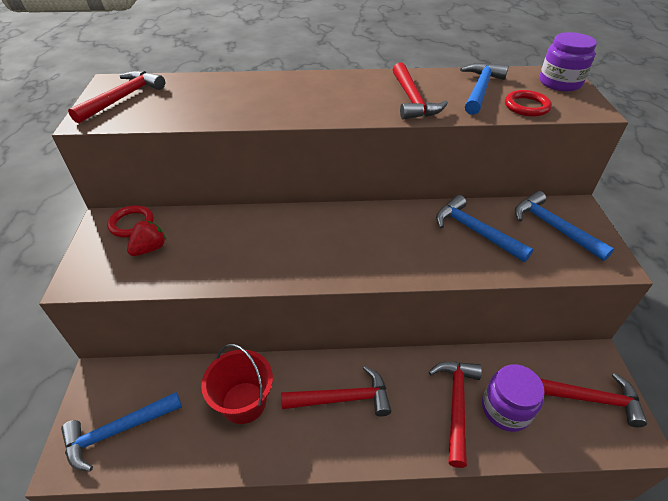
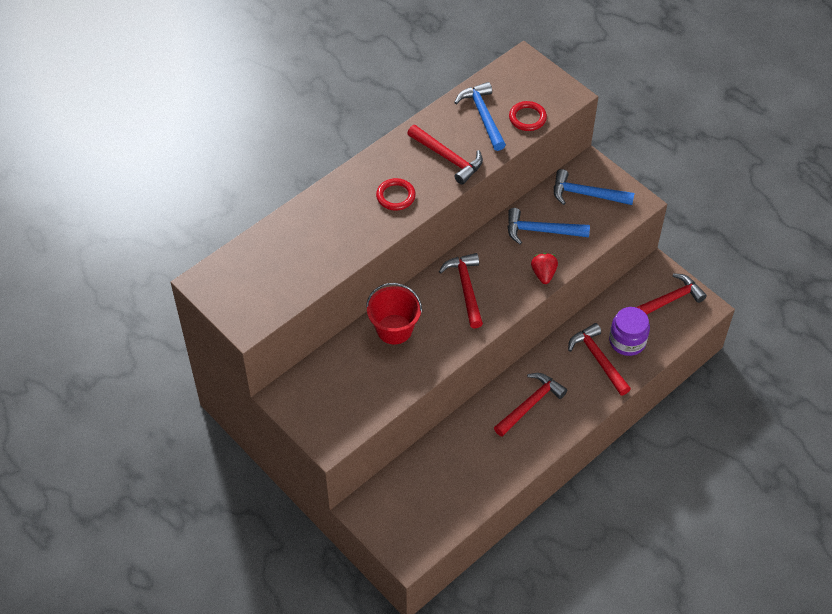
camera: 40 degrees left, 10 degrees up
(117, 431) = (416, 523): blue hammer -> none
(123, 98) = (239, 290): red hammer -> red hammer (466, 288)
(131, 224) = (304, 384): red ring -> red ring (395, 196)
(150, 249) = (345, 391): red strawberry -> red strawberry (543, 274)
(244, 402) = (473, 451): red bucket -> red bucket (394, 329)
(560, 83) = (530, 73): purple jar -> none

